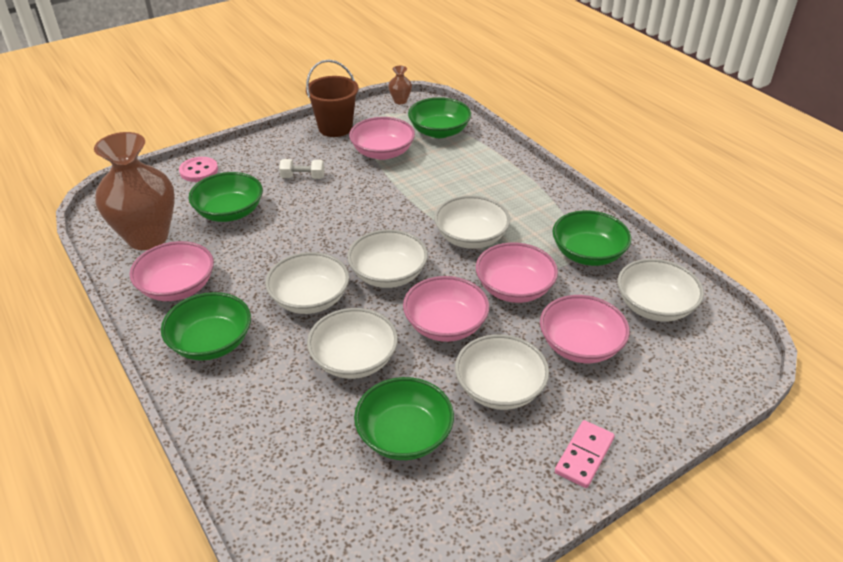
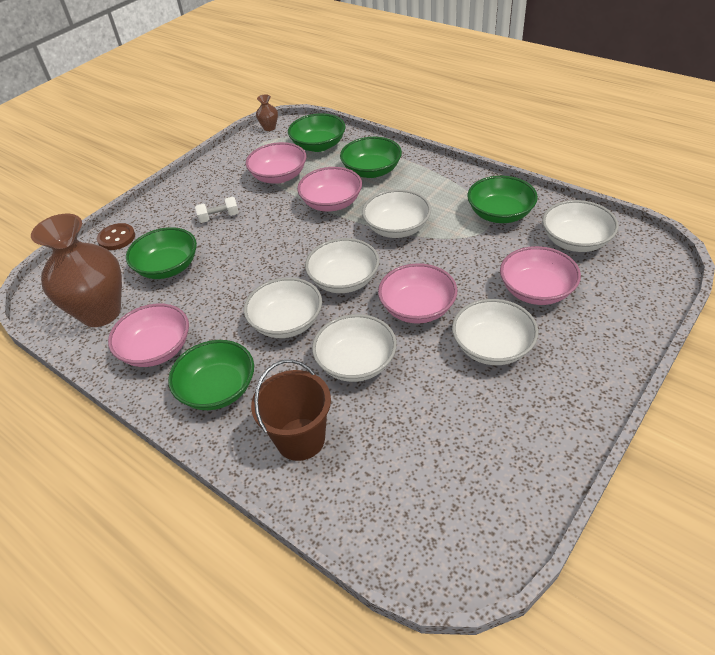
camera: 15 degrees left, 5 degrees up
(199, 171) = (117, 238): pink button -> brown button
(335, 128) = (224, 166): brown bucket -> brown bucket (300, 439)
(404, 435) = (436, 413): green bowl -> green bowl (371, 171)
(514, 288) = (457, 260): pink bowl -> pink bowl (331, 203)
(584, 455) = (590, 379): pink domino -> none

